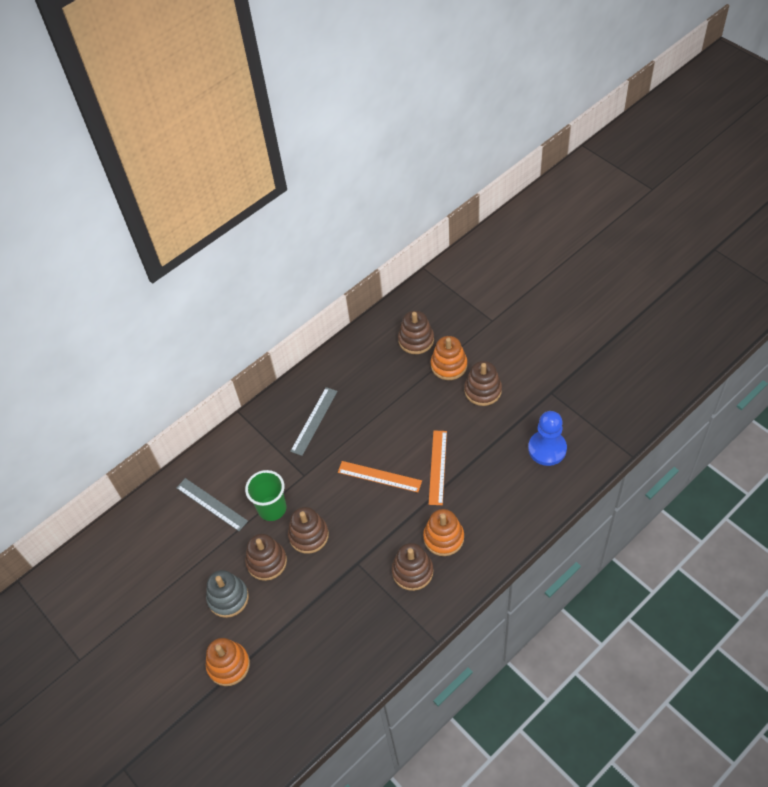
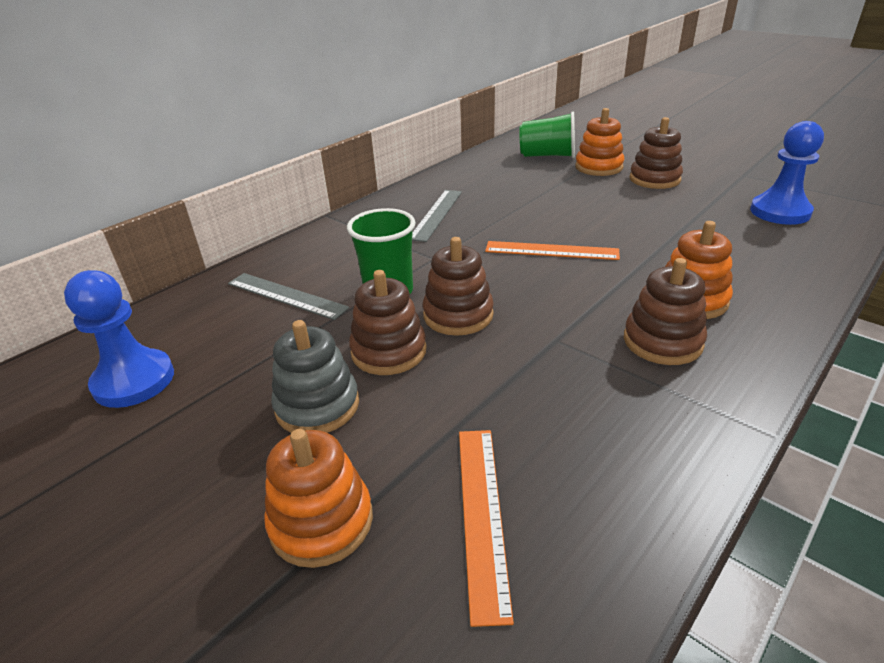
camera: 10 degrees left, 20 degrees down
(135, 569) = (134, 381): none -> blue pawn
(416, 340) = (547, 156): brown stacking toy -> green cup
(438, 467) = (635, 237): orange ruler -> orange ruler (482, 514)

